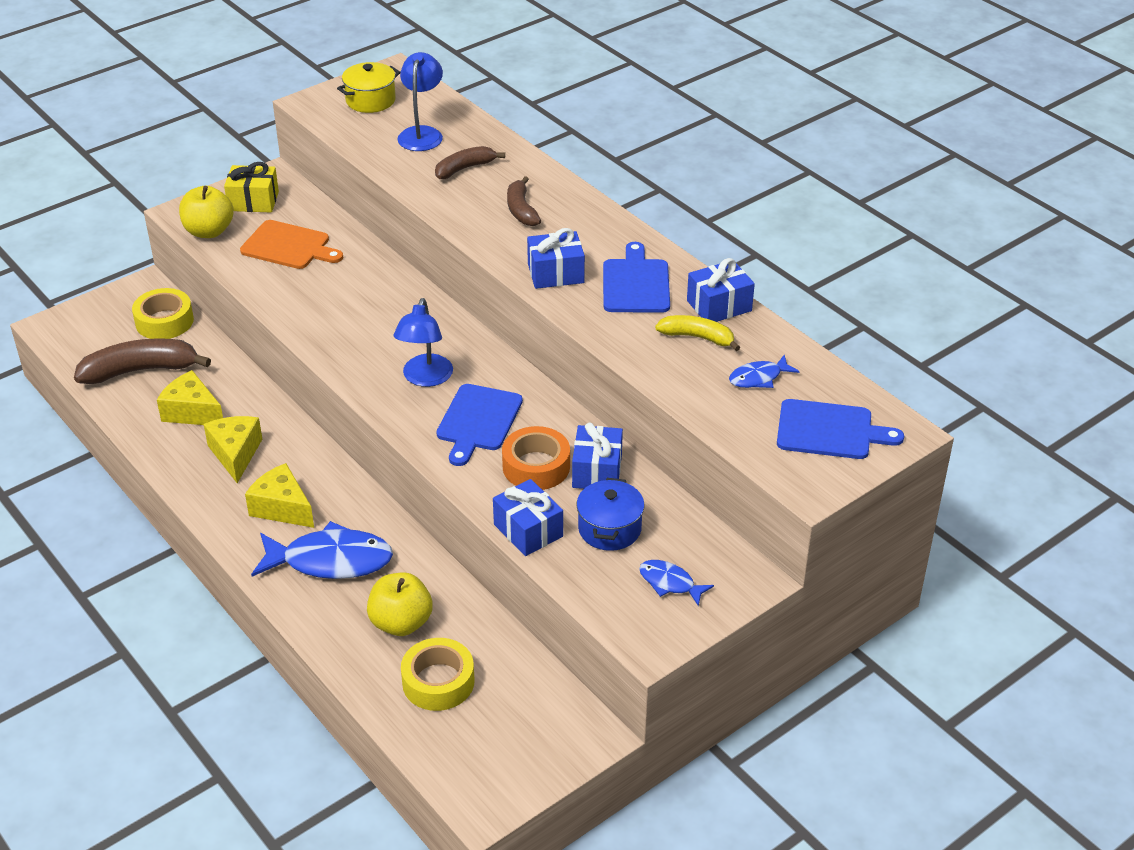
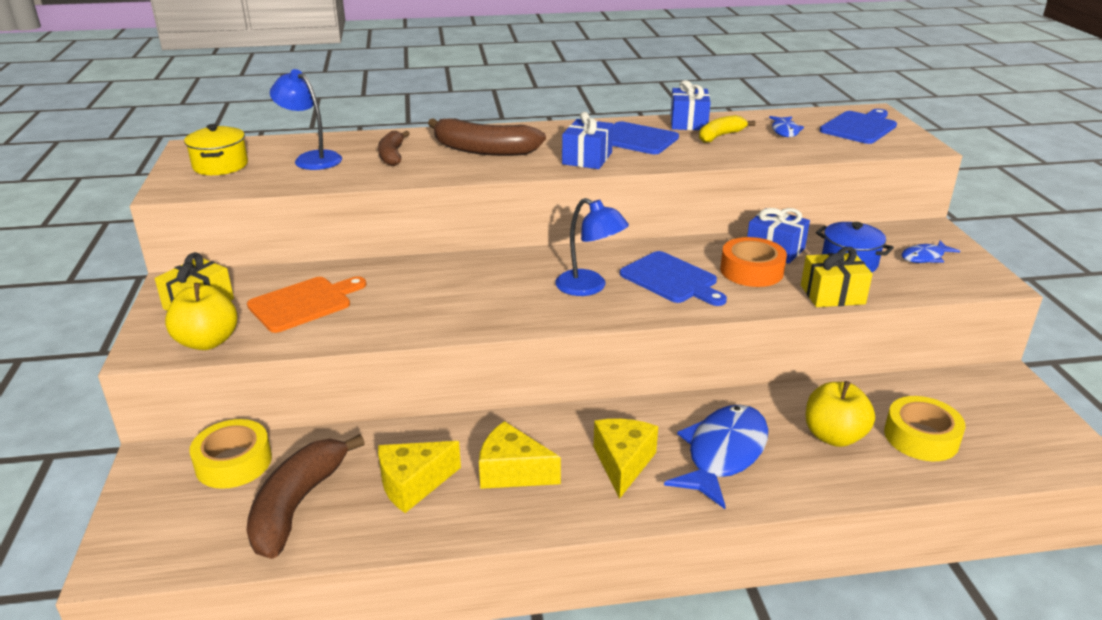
camera: 60 degrees left, 10 degrees down
(282, 508) = (623, 463): yellow cheese -> yellow cheese turned 120 degrees clockwise
(521, 210) = (483, 150): brown banana -> brown banana, size x1.69
(528, 530) = (832, 294): blue gift -> yellow gift

